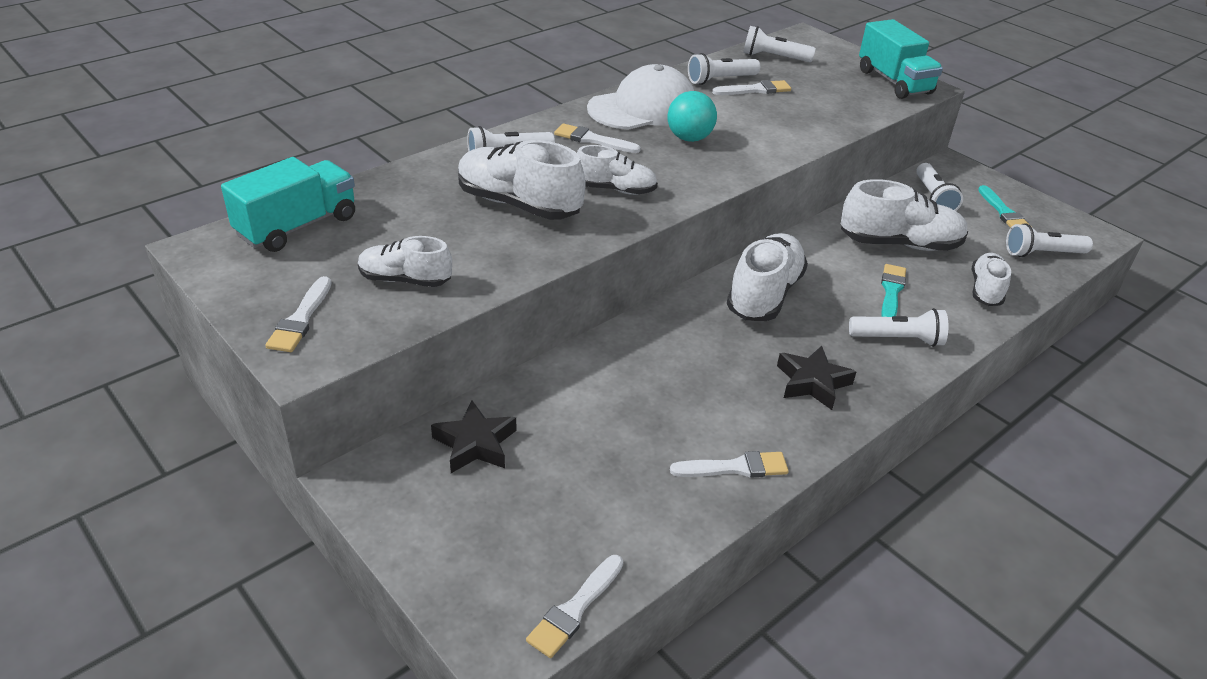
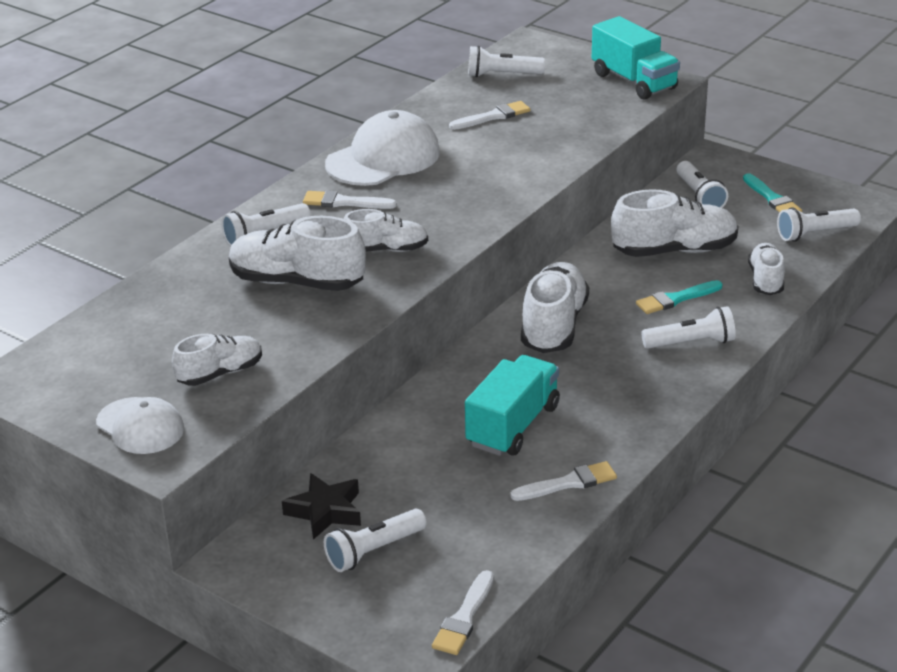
camera: 10 degrees left, 5 degrees down
(297, 226) = (89, 344): turquoise truck -> turquoise truck (513, 426)
(301, 319) = (140, 426): white brush -> white cap
(405, 280) = (220, 373): white shoe -> white shoe turned 150 degrees clockwise
(689, 138) = (442, 183): turquoise ball -> none
(720, 80) = (453, 111): white flashlight -> white flashlight (374, 551)
(812, 382) = (620, 397): black star -> none
(891, 291) = (676, 299): turquoise brush -> turquoise brush turned 120 degrees counterclockwise

